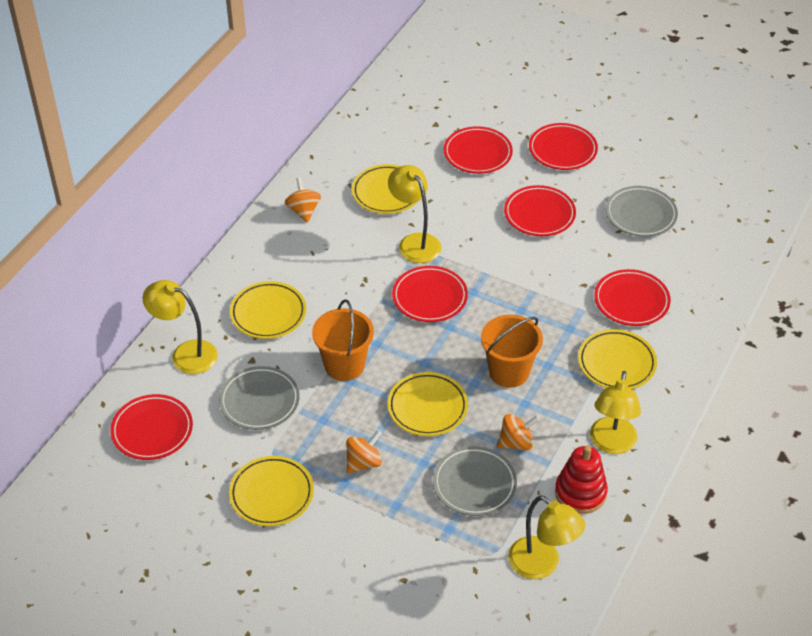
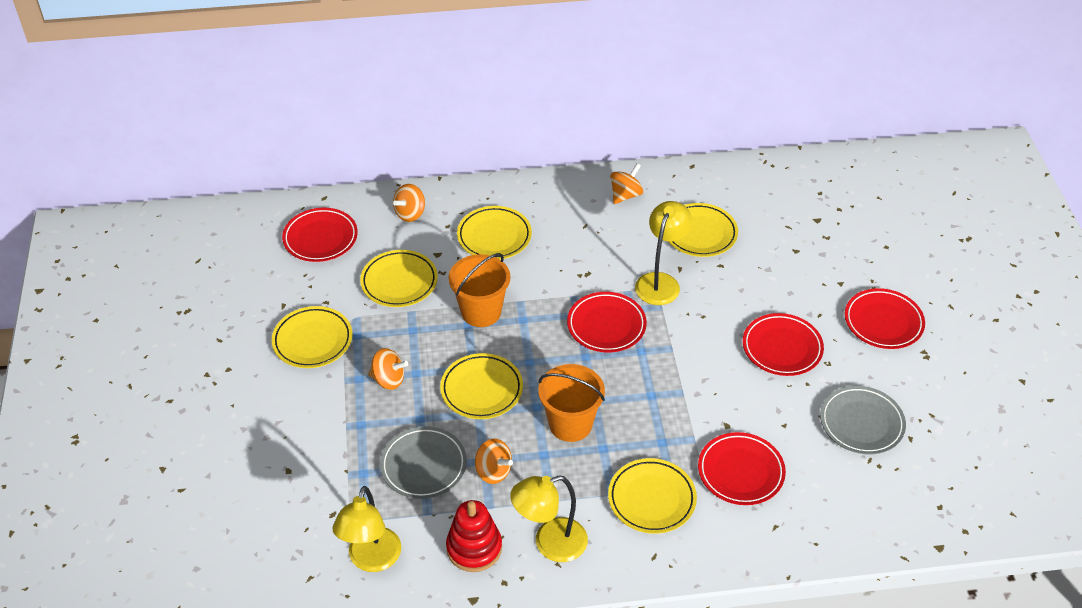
camera: 55 degrees right, 0 degrees up
(185, 354) = (410, 214): yellow lamp -> orange spinning top
(259, 401) = (399, 282): grey plate -> yellow plate
(477, 154) = (812, 266): red plate -> none

